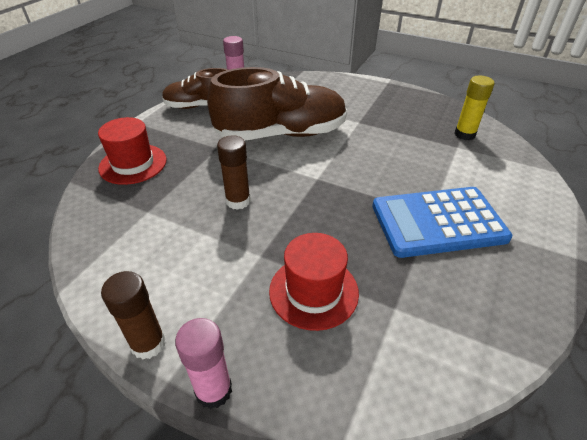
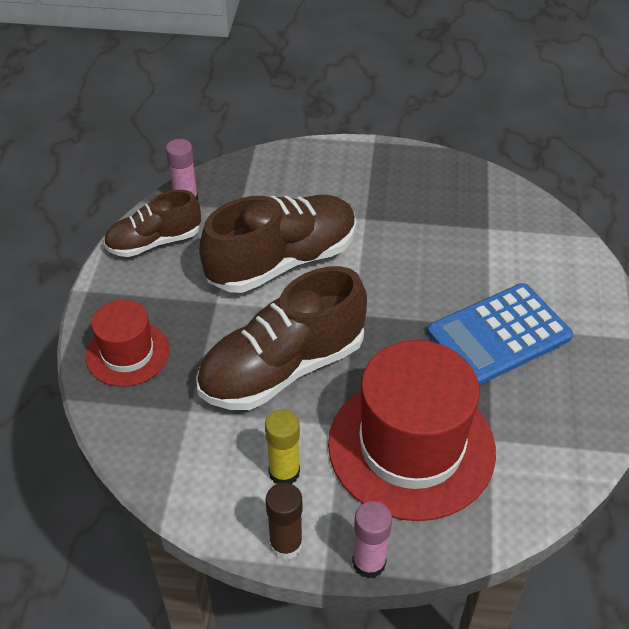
camera: 20 degrees left, 5 degrees up
(238, 201) = (283, 368): brown glue stick -> brown shoe
(313, 291) = (411, 446): red hat -> red hat, size x1.86
(464, 134) = (491, 208): yellow glue stick -> yellow glue stick (284, 472)

